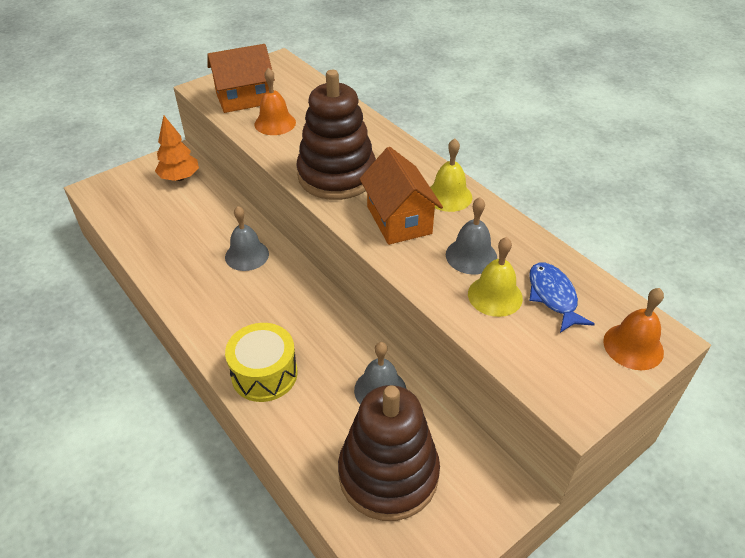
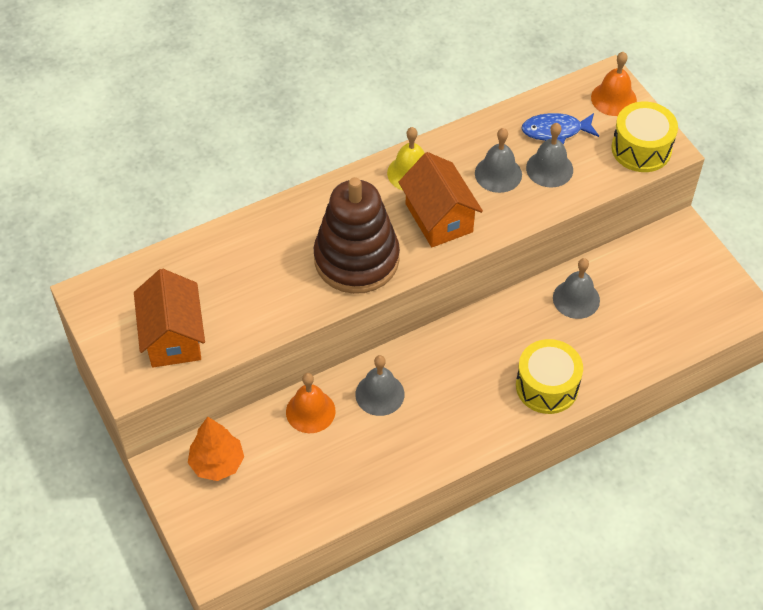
camera: 80 degrees left, 10 degrees up
(275, 123) = (239, 308): orange bell -> orange bell (310, 411)
(388, 474) = (658, 306): brown stacking toy -> none
(399, 220) = (439, 218): orange house -> orange house turned 75 degrees clockwise
(495, 296) = (549, 168): yellow bell -> grey bell
(563, 380) = (641, 149): none -> yellow drum

